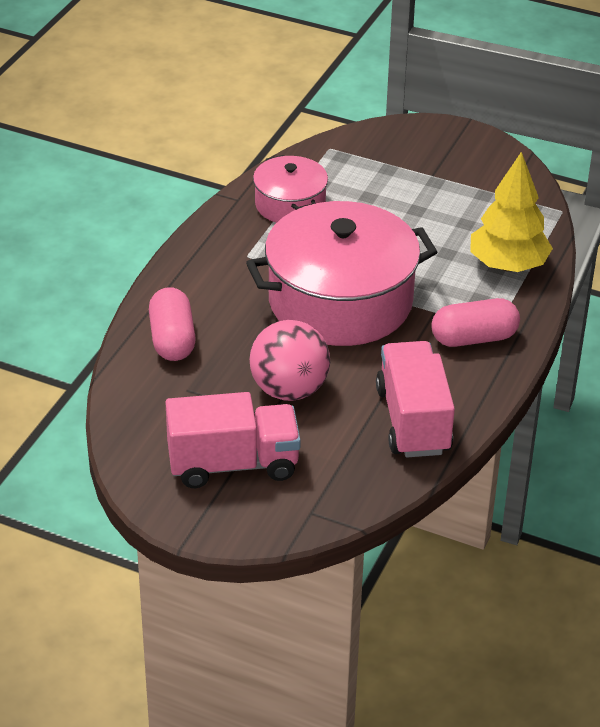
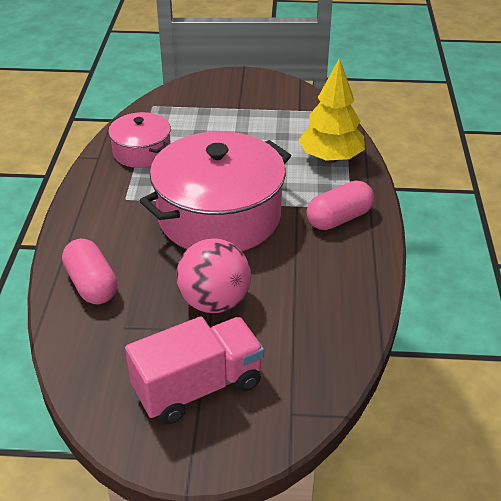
camera: 20 degrees left, 0 degrees up
(413, 420) = (331, 299): pink truck -> none

